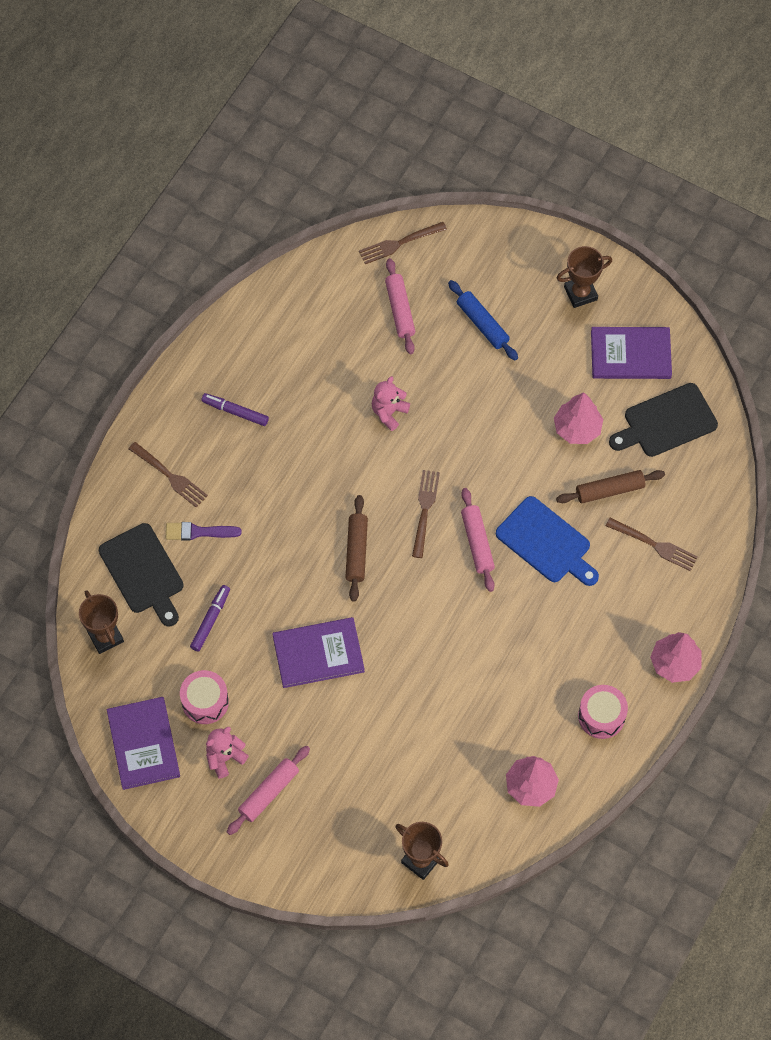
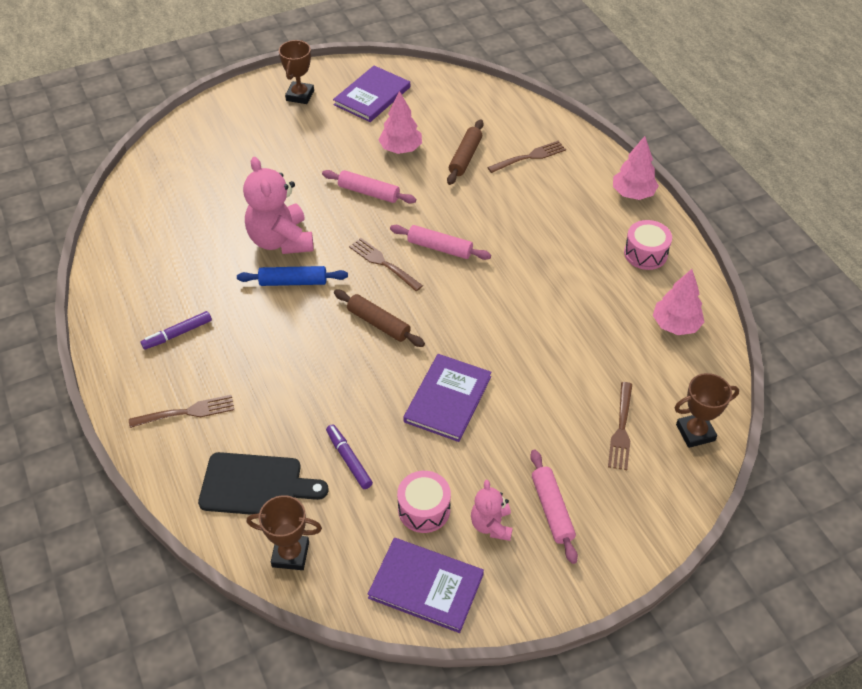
camera: 55 degrees left, 15 degrees down
(198, 532) = (258, 421): purple brush -> none
(389, 412) = (281, 240): pink teddy bear -> pink teddy bear, size x1.85
(400, 243) = (153, 162): brown fork -> brown fork (621, 428)
(400, 310) = (205, 190): pink rolling pin -> pink rolling pin (369, 192)
(482, 324) = (267, 154): blue rolling pin -> blue rolling pin (293, 282)
(546, 542) = (475, 210): blue cutting board -> none
(666, 422) = (440, 105): black cutting board -> none

